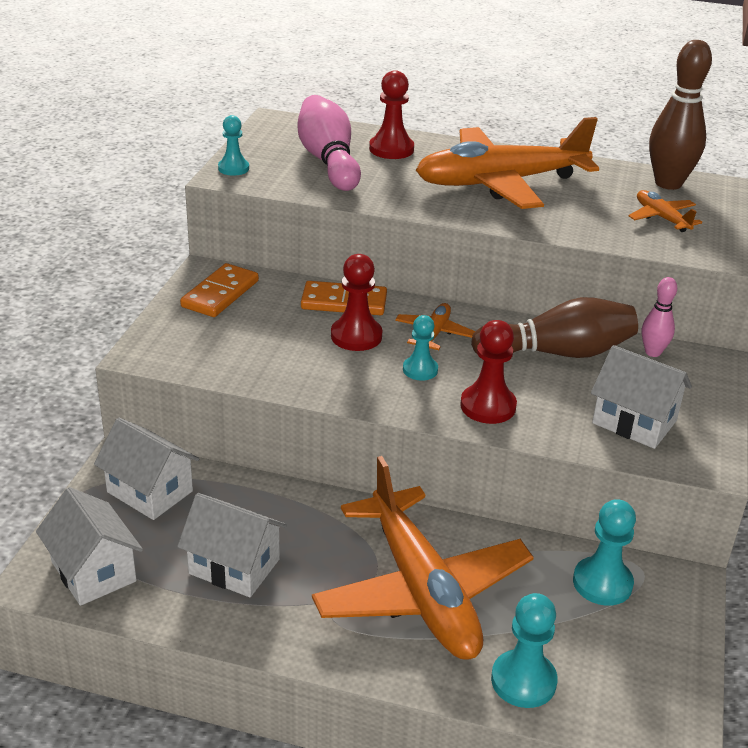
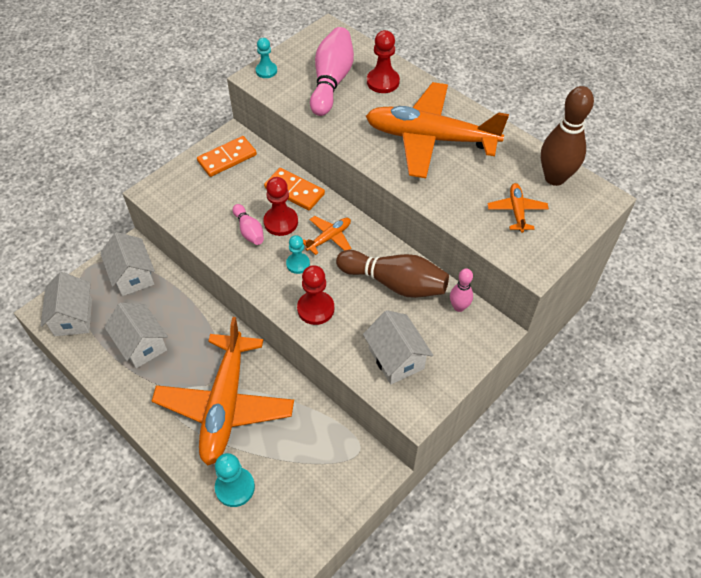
camera: 30 degrees right, 20 degrees up
(322, 356) = (249, 230): none -> pink bowling pin
(602, 583) = (329, 447): turquoise pawn -> none

